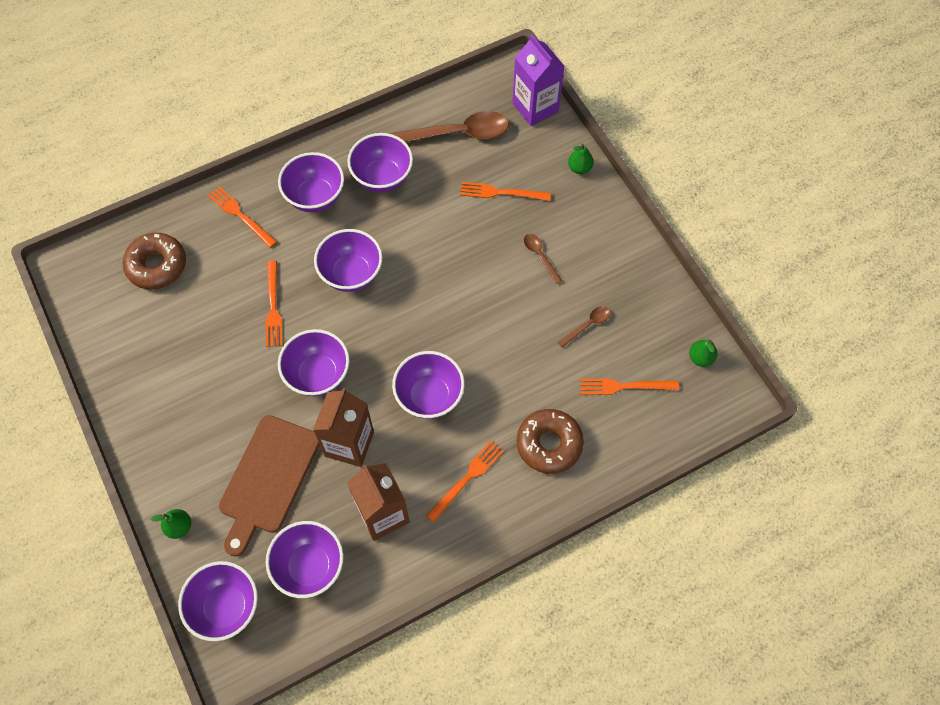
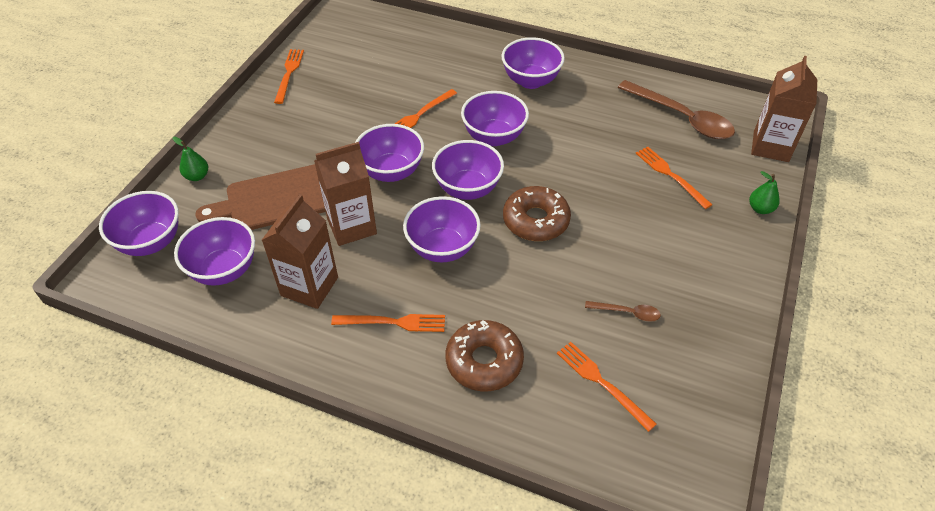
camera: 50 degrees right, 15 degrees down
(157, 265) = (387, 44): brown donut -> brown donut (536, 220)
(241, 215) = (470, 56): orange fork -> orange fork (289, 74)
(382, 177) = (591, 103): purple bowl -> purple bowl (467, 189)
(535, 107) = (771, 146): purple carton -> brown carton
(540, 256) = (649, 236): brown spoon -> none
(700, 358) = (702, 428): green pear -> none

